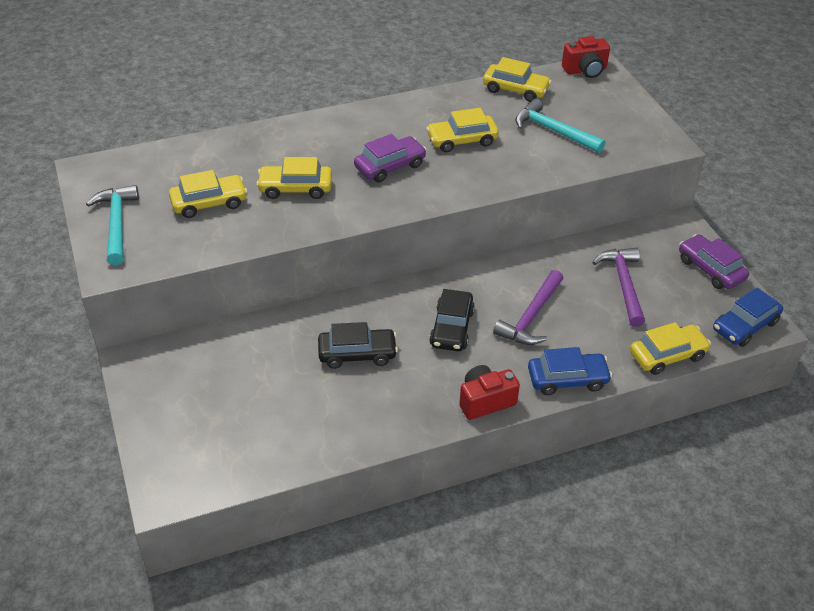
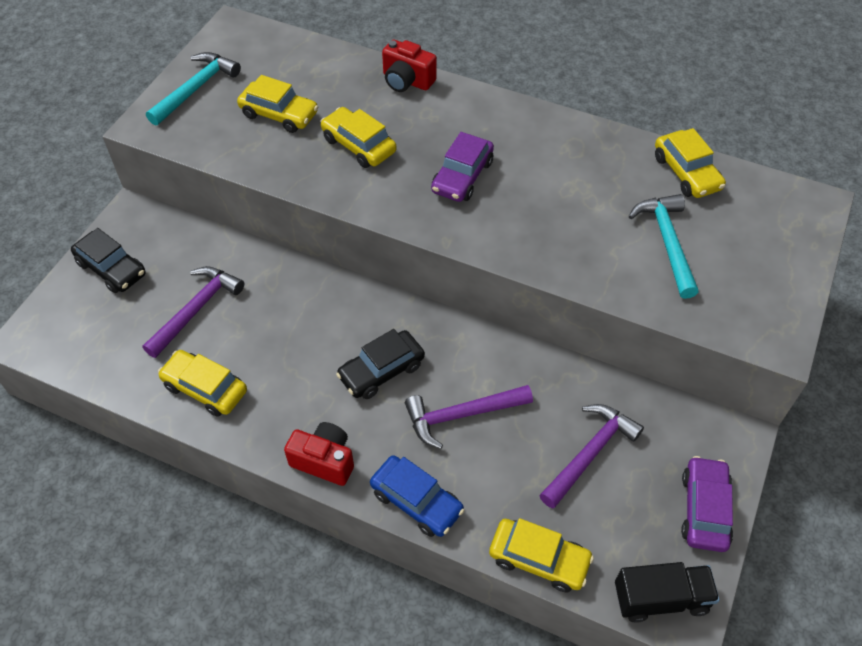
camera: 45 degrees right, 10 degrees up
(275, 382) = (196, 309): none -> purple hammer
(357, 354) = (281, 333): black car -> black car (112, 268)
(390, 166) = (462, 176): purple car -> purple car turned 105 degrees clockwise
(462, 140) = (561, 193): yellow car -> yellow car (205, 388)
(585, 70) = (794, 197): red camera -> red camera (407, 81)
(745, 326) = (660, 598): blue car -> black truck

